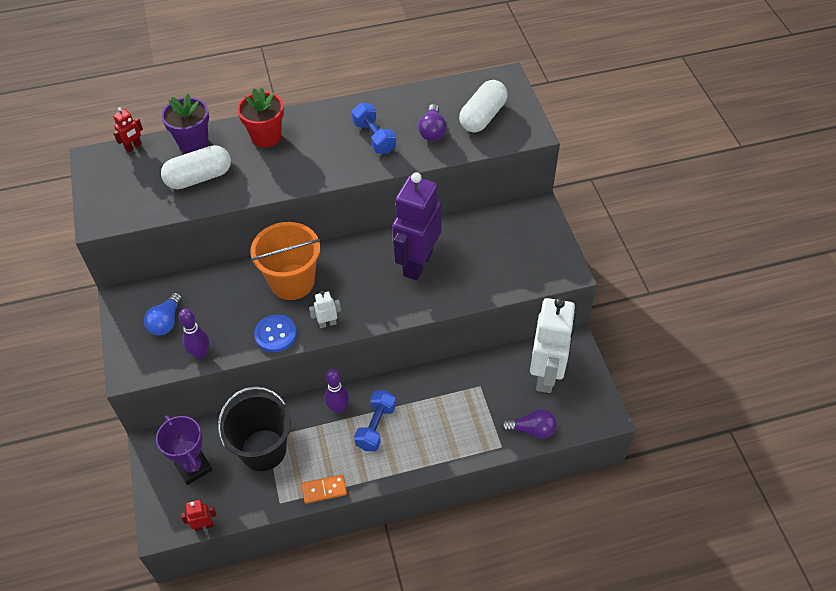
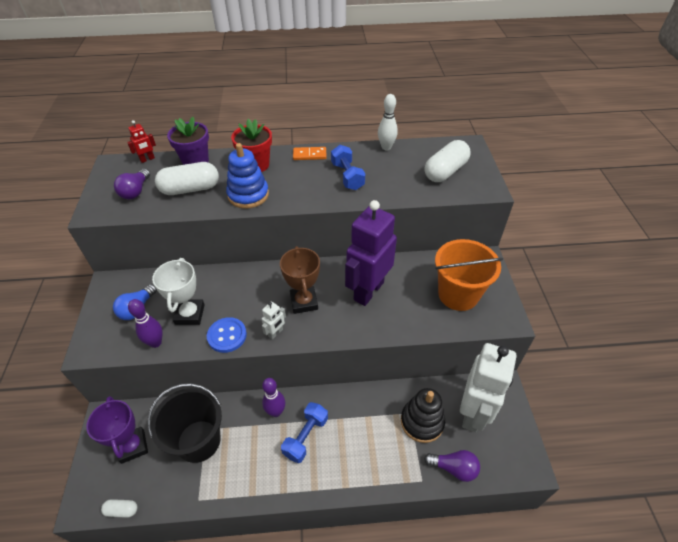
camera: 10 degrees right, 5 degrees down
(204, 525) = (122, 510): red robot -> white capsule
(228, 318) = (190, 314): none -> white trophy
(268, 176) = (248, 195): none -> blue stacking toy
(292, 282) = (255, 290): orange bucket -> orange bucket (458, 294)
(324, 490) = (243, 494): orange domino -> orange domino (309, 155)
(327, 323) = (275, 333): white robot -> white robot turned 135 degrees clockwise
(350, 286) = (304, 302): none -> brown trophy
(411, 94) = (386, 147): none -> white bowling pin
(432, 131) = (399, 177): purple light bulb -> purple light bulb (135, 191)
(494, 392) = (422, 422): none -> black stacking toy

